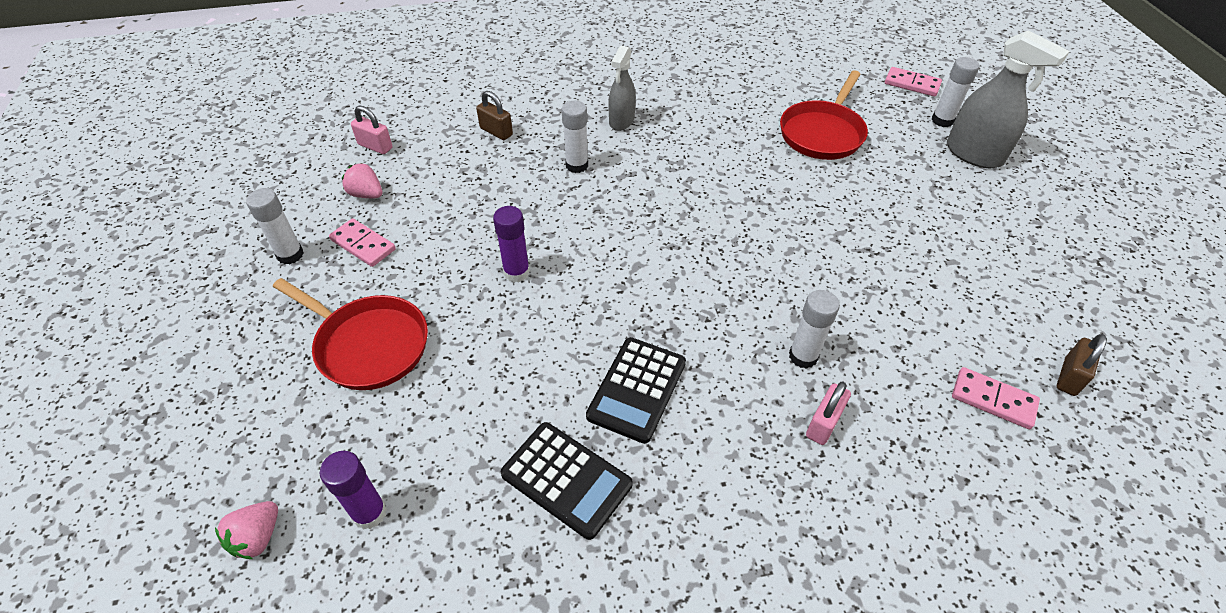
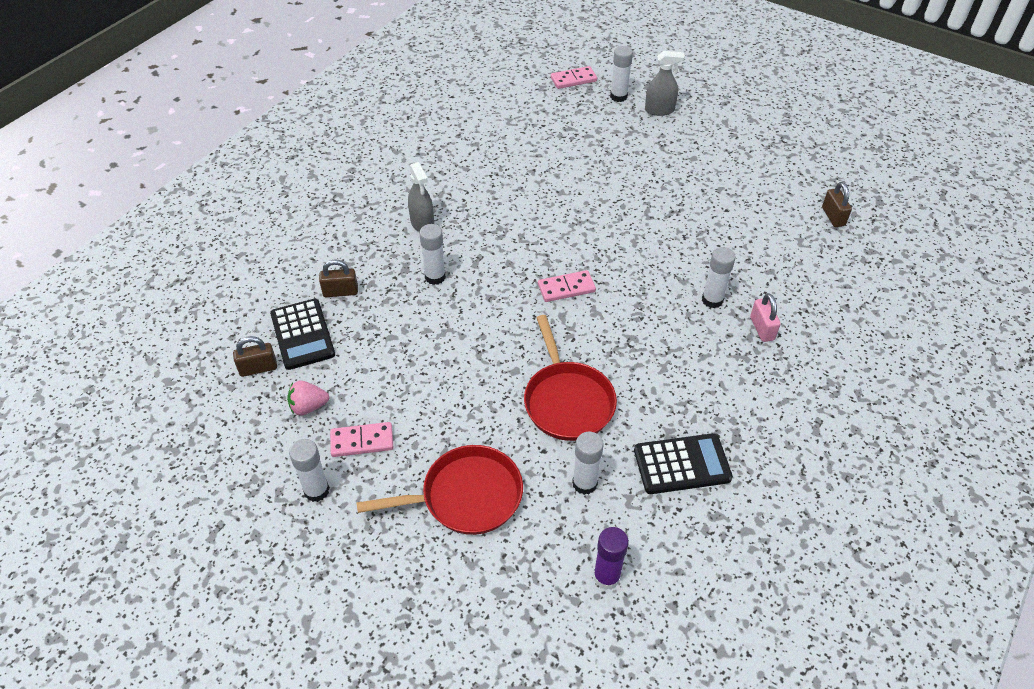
camera: 45 degrees left, 0 degrees up
(258, 537) = (564, 649): pink strawberry -> none
(375, 146) = (258, 368): pink padlock -> brown padlock
(463, 417) = (584, 483): none -> white glue stick
(516, 272) = (495, 376): purple glue stick -> none
(637, 389) = (655, 387): black calculator -> black calculator (302, 334)
(822, 133) = (561, 149): red pan -> red pan (567, 401)
(974, 154) = (659, 110): grey spray bottle -> grey spray bottle, size x0.66
(993, 400) = (816, 255): pink domino -> pink domino (566, 288)

